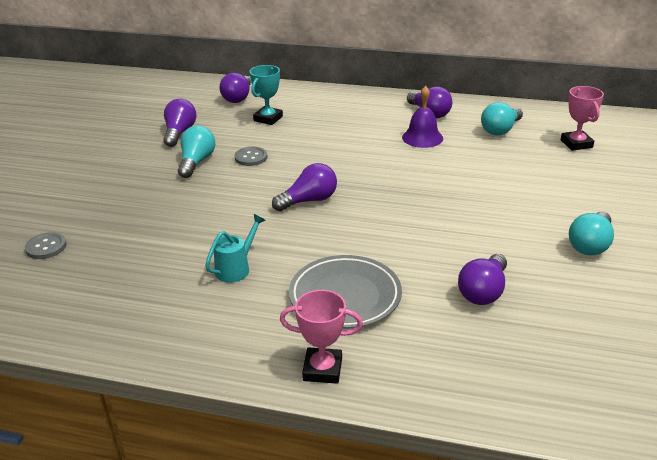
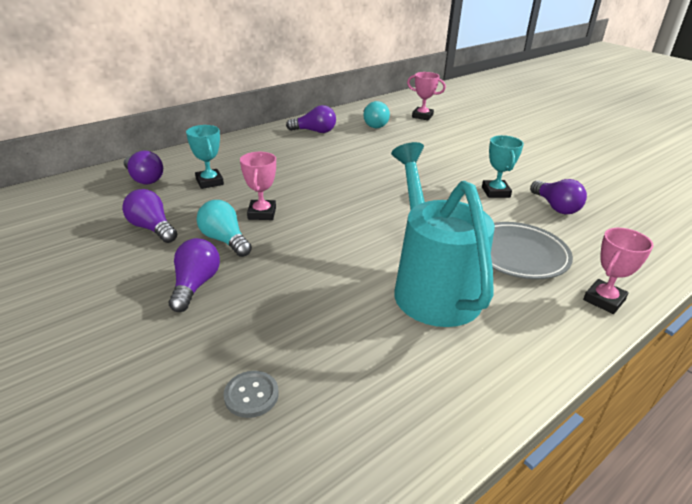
camera: 55 degrees left, 0 degrees up
(236, 268) = (432, 286): turquoise watering can -> turquoise watering can, size x2.50
(251, 157) = (262, 213): grey button -> pink trophy
(309, 200) = (369, 217): purple light bulb -> purple light bulb (195, 285)
(422, 137) = (344, 146): purple bell -> none
(459, 245) = (495, 192): none -> turquoise trophy
(590, 245) = (535, 159): turquoise light bulb -> none

